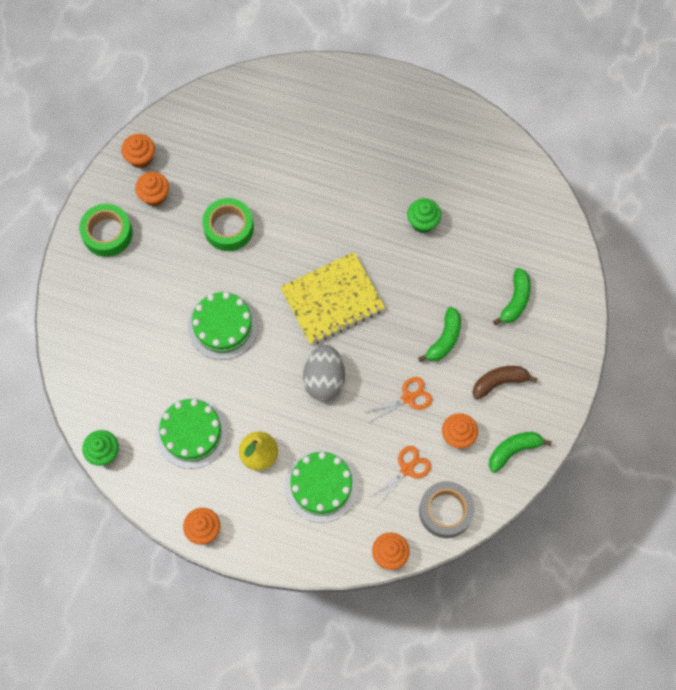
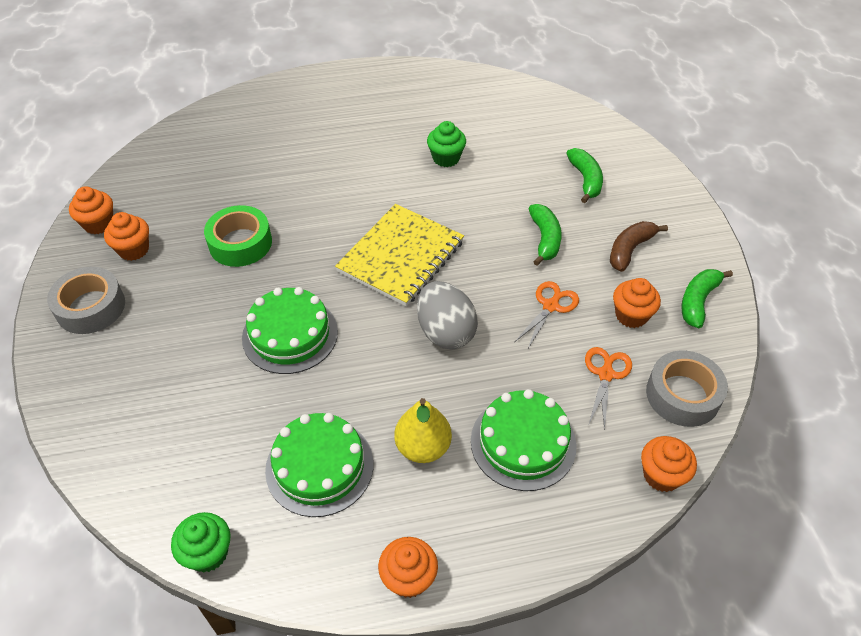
camera: 30 degrees left, 20 degrees down
(107, 233) = (91, 307): green tape -> grey tape

